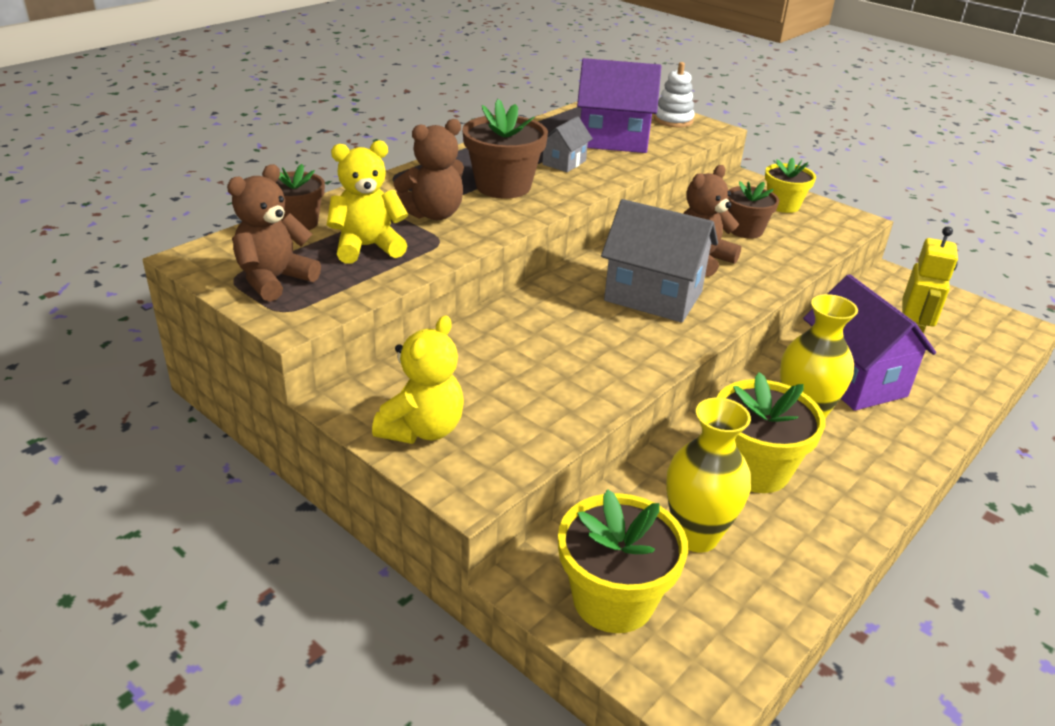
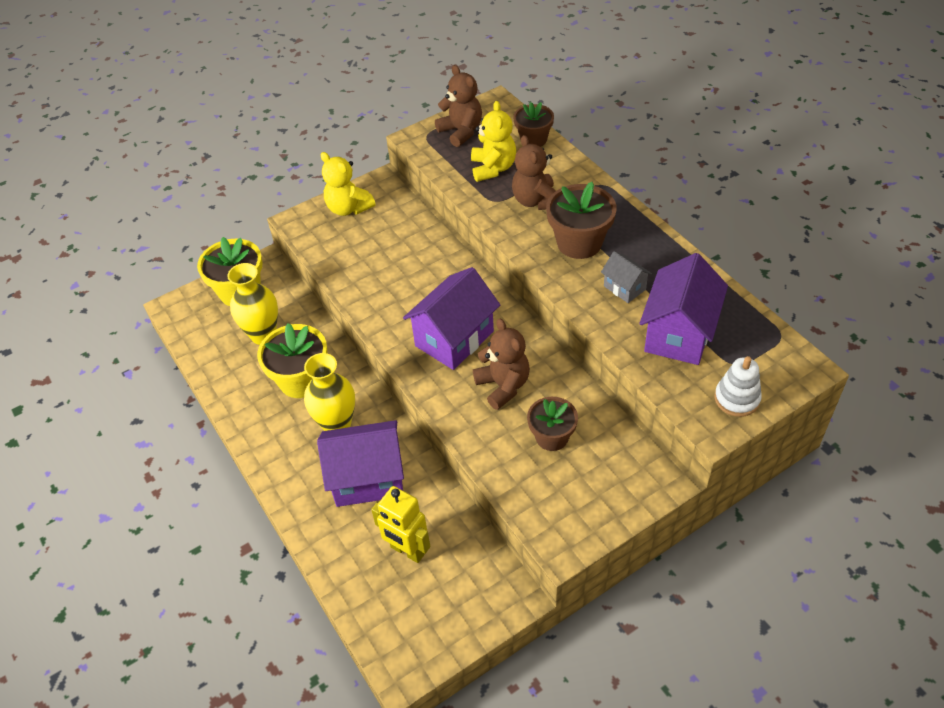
camera: 110 degrees right, 15 degrees up
(653, 296) = (454, 338): grey house -> purple house
(783, 205) = (602, 490): yellow flower pot -> none

